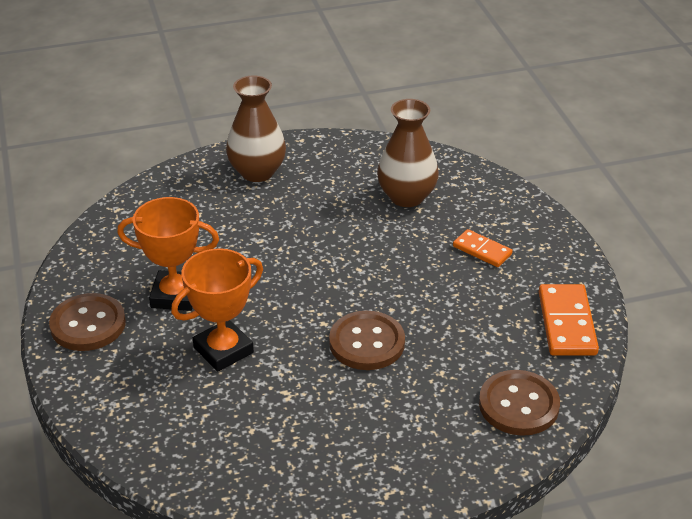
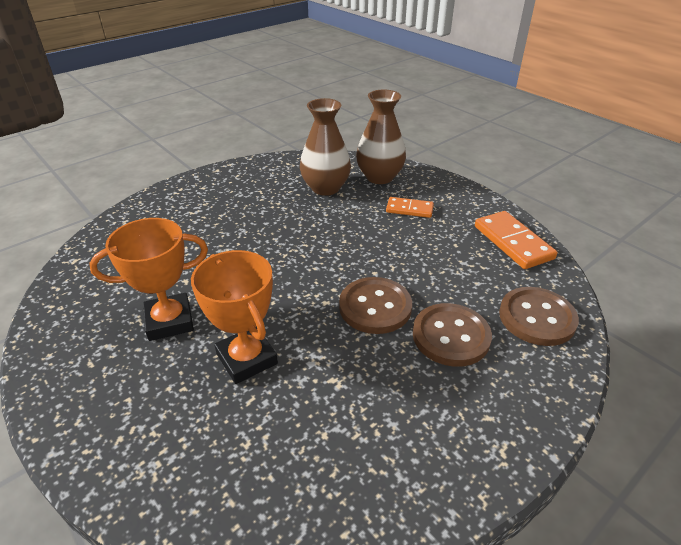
camera: 25 degrees left, 0 degrees up
(88, 324) = (85, 381): brown button -> brown button (451, 336)
(223, 350) = (247, 359): orange trophy -> orange trophy turned 60 degrees counterclockwise
(257, 172) = (193, 200): brown vase -> brown vase (379, 177)

